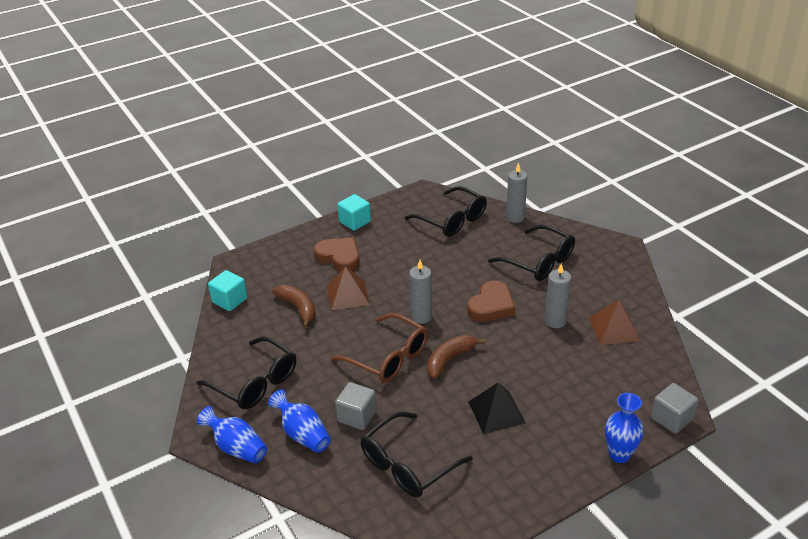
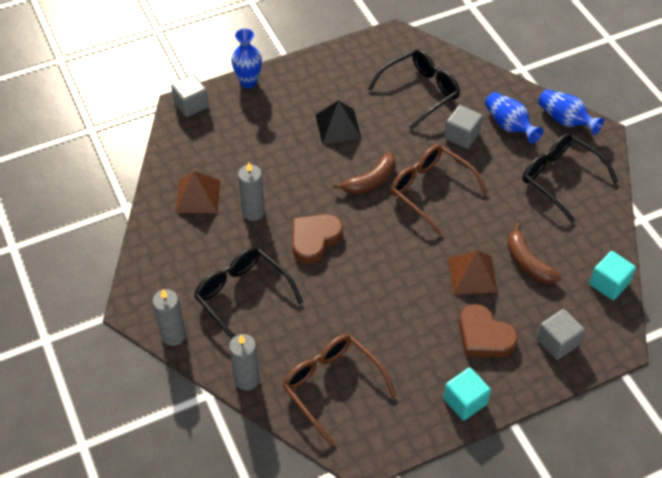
camera: 175 degrees left, 15 degrees up
(281, 259) = (557, 342): none -> grey cube
(421, 317) = (392, 235): grey candle -> grey candle (173, 335)
(452, 220) = (332, 386): black glasses -> brown glasses

